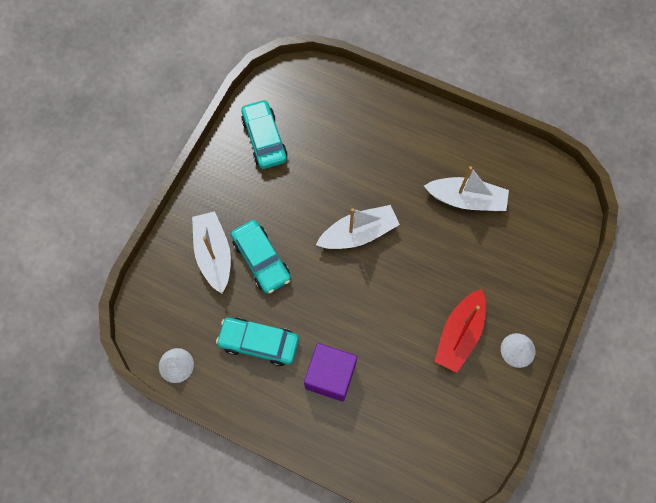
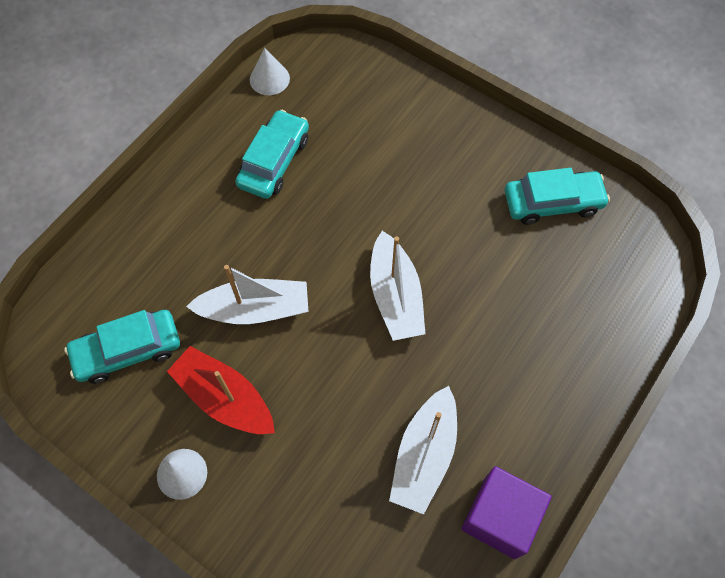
camera: 100 degrees right, 5 degrees down
(214, 254) = (396, 128): white boat -> white boat (255, 309)
(261, 260) = (380, 177): turquoise car -> turquoise car (127, 350)
(330, 376) = (213, 231): purple cube -> purple cube (500, 517)

